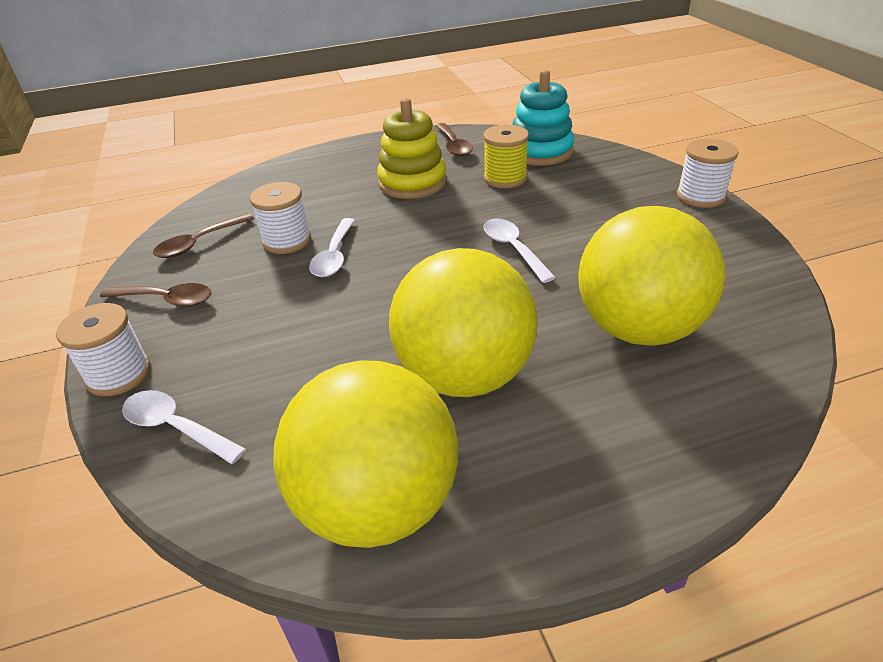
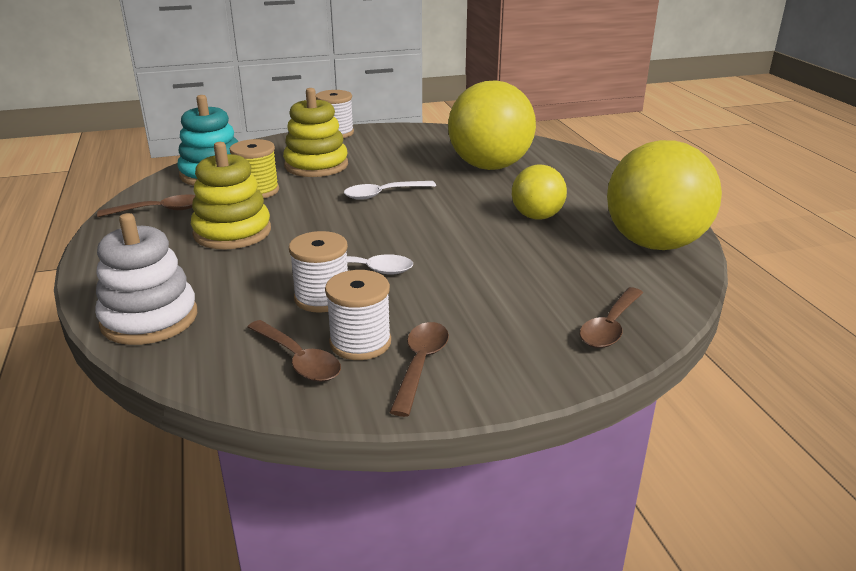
camera: 90 degrees left, 10 degrees down
(119, 374) = (547, 372): white spool -> white spool (360, 343)
(176, 427) = (610, 327): white spoon -> brown spoon
(276, 178) = (149, 319): none -> white stacking toy
(464, 375) = (537, 216): yellow ball -> yellow ball, size x0.55
(585, 198) = (316, 165): none -> yellow stacking toy

